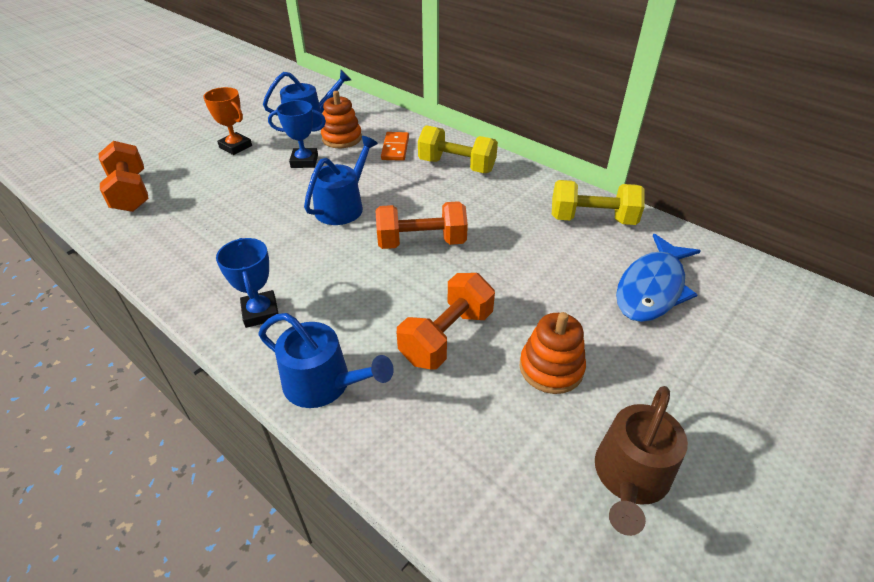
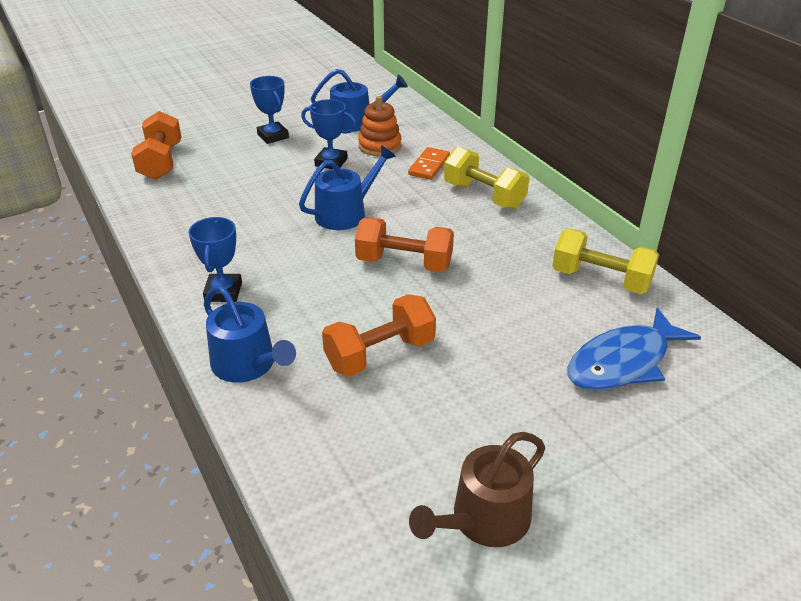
camera: 20 degrees right, 5 degrees down
(235, 147) = (273, 136): orange trophy -> blue trophy
(551, 368) = (465, 407): orange stacking toy -> none

